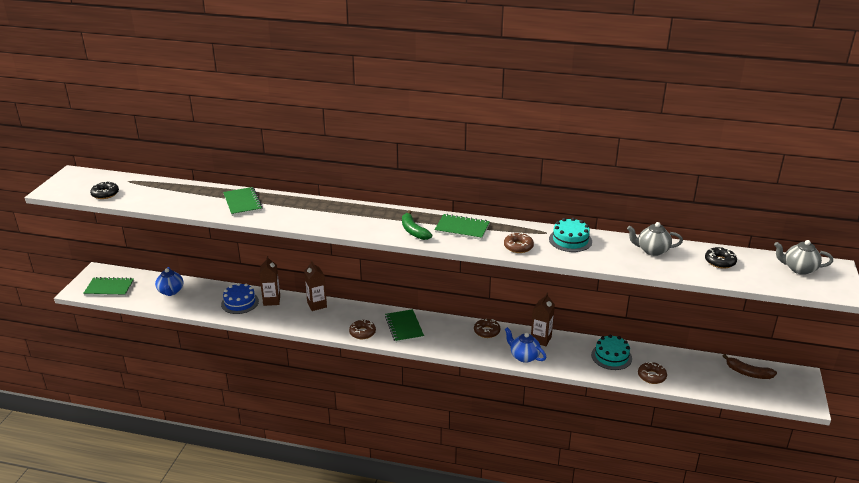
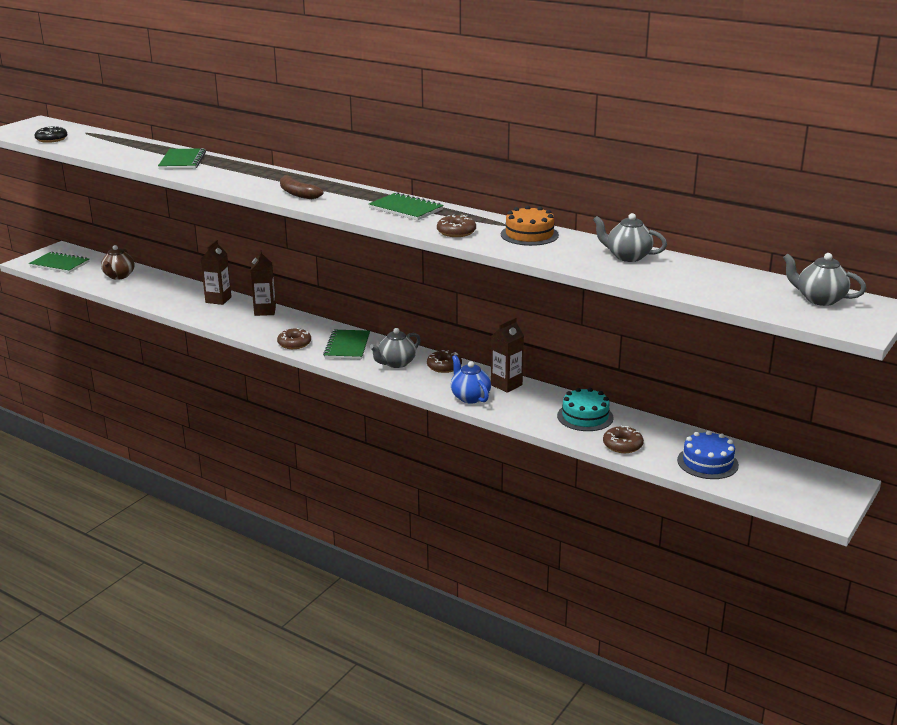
camera: 20 degrees right, 5 degrees down
(171, 291) = (119, 276): blue teapot -> brown teapot
(240, 302) = (182, 296): blue cake -> blue cake (707, 462)
(413, 231) = (345, 204): green banana -> none
(451, 336) = (396, 363): none -> grey teapot
(570, 240) = (529, 235): turquoise cake -> orange cake
(720, 262) = (710, 278): black donut -> none
(748, 373) = (765, 466): brown banana -> brown banana (297, 194)

